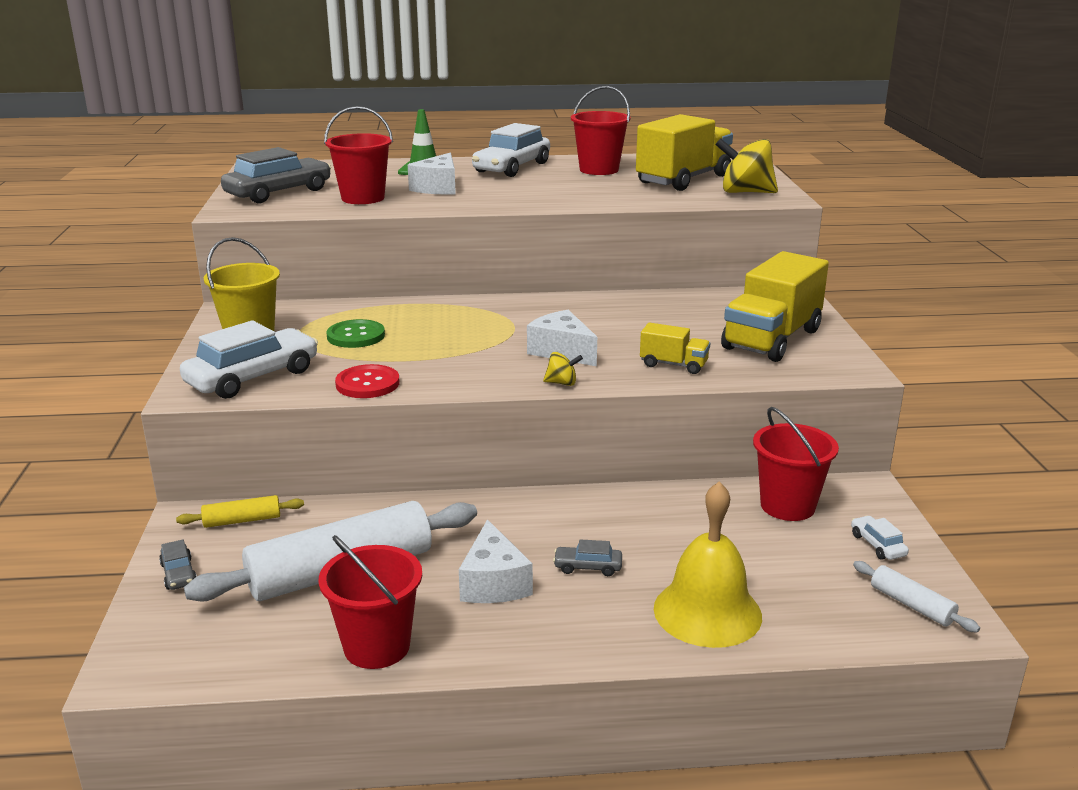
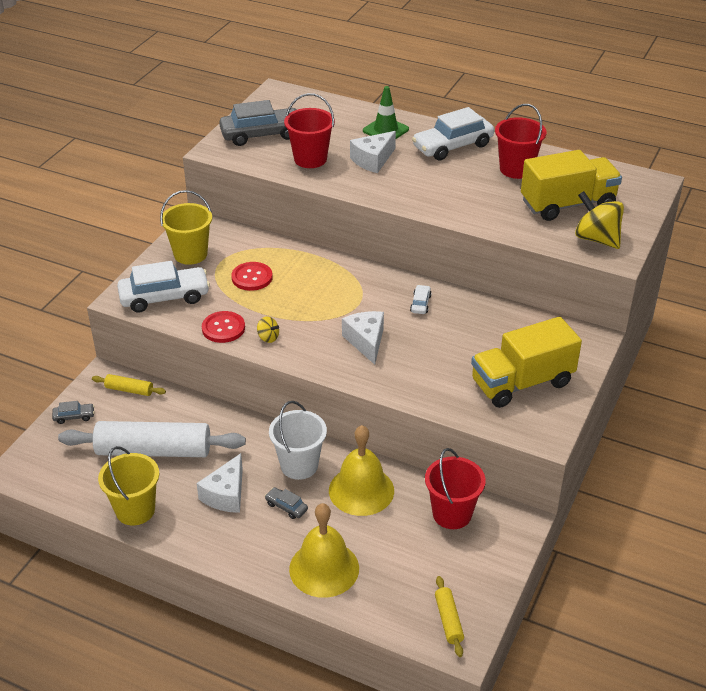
camera: 30 degrees right, 15 degrees up
(178, 574) = (74, 416): grey car -> grey car turned 105 degrees counterclockwise
(356, 336) = (252, 277): green button -> red button
(377, 646) = (135, 510): red bucket -> yellow bucket
(558, 522) = (299, 465): none -> white bucket
(562, 383) = (338, 373): yellow spinning top -> yellow spinning top (268, 337)
(661, 520) = (361, 490): none -> yellow bell
(673, 365) = (426, 383): yellow truck -> none
(877, 545) = (477, 569): white car -> white car (420, 304)
(911, 605) = (448, 620): white rolling pin -> yellow rolling pin

